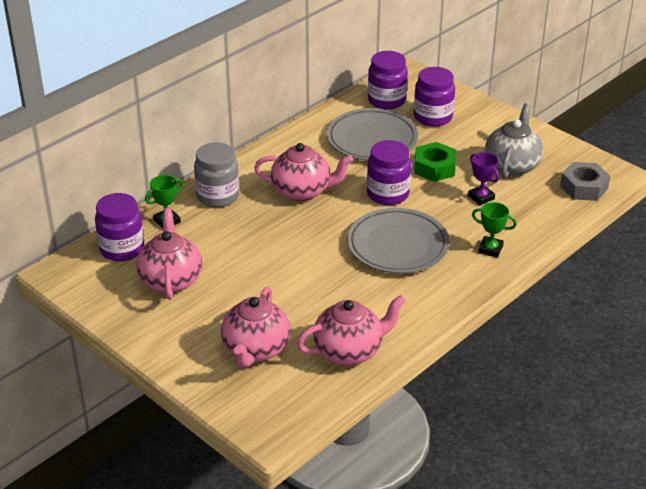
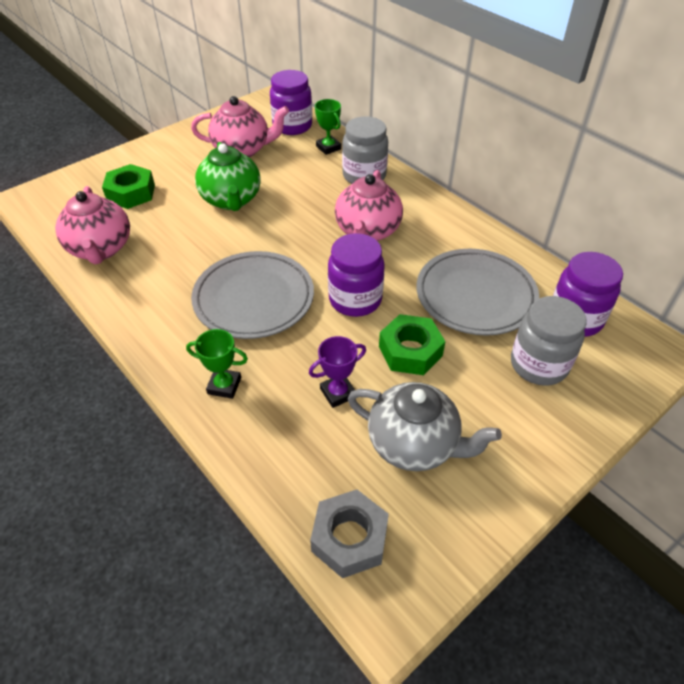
camera: 95 degrees right, 10 degrees up
(255, 350) = (131, 193): pink teapot -> green nut
(263, 276) = (231, 200): none -> green teapot
(433, 117) = (538, 365): purple jar -> grey jar
(490, 249) = (224, 386): green trophy -> green trophy turned 75 degrees clockwise

